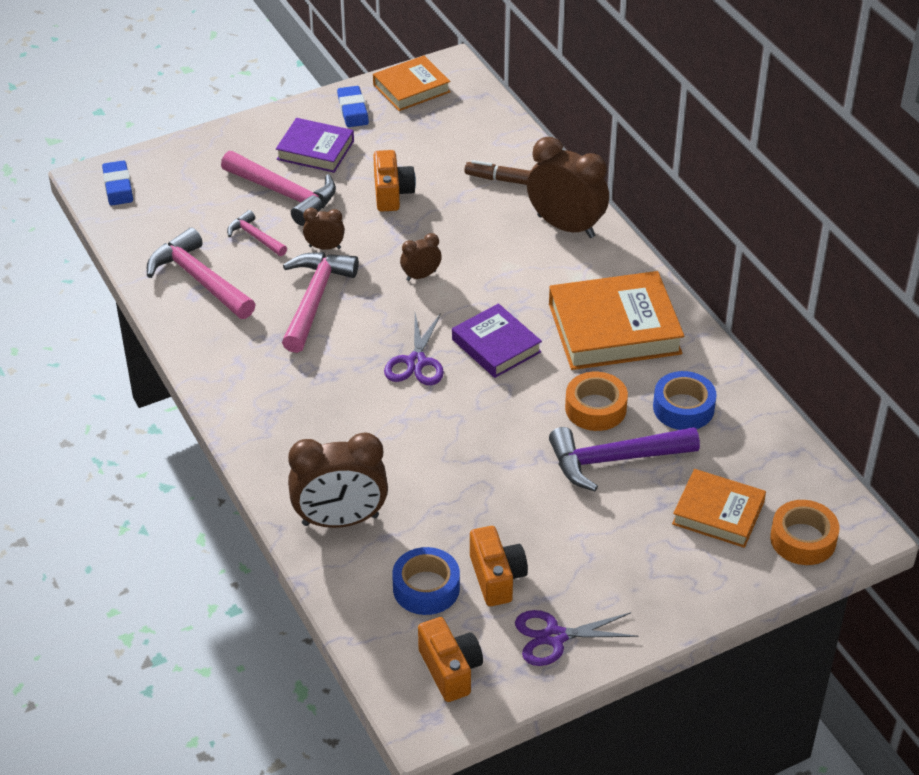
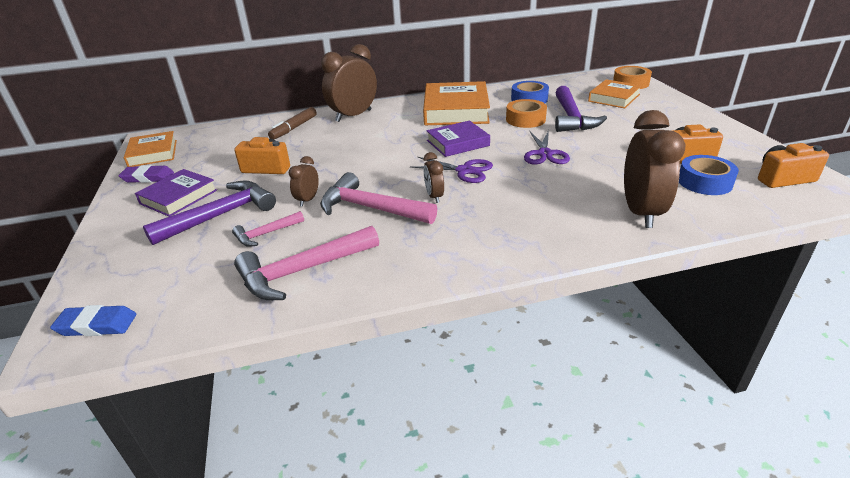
camera: 75 degrees left, 10 degrees down
(285, 194) = (221, 215): pink hammer -> purple hammer
(353, 110) = (148, 177): blue eraser -> purple eraser
(421, 276) = (370, 163): brown clock -> brown clock (434, 196)
(554, 637) = (732, 144): purple scissors -> purple scissors (544, 154)

